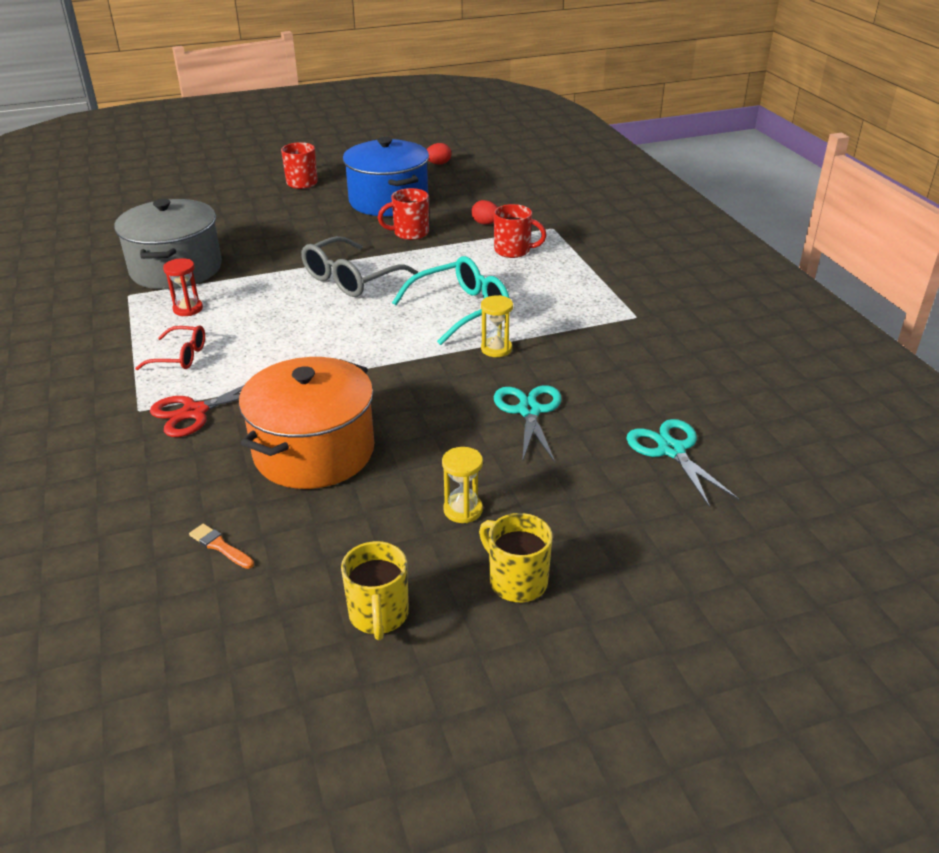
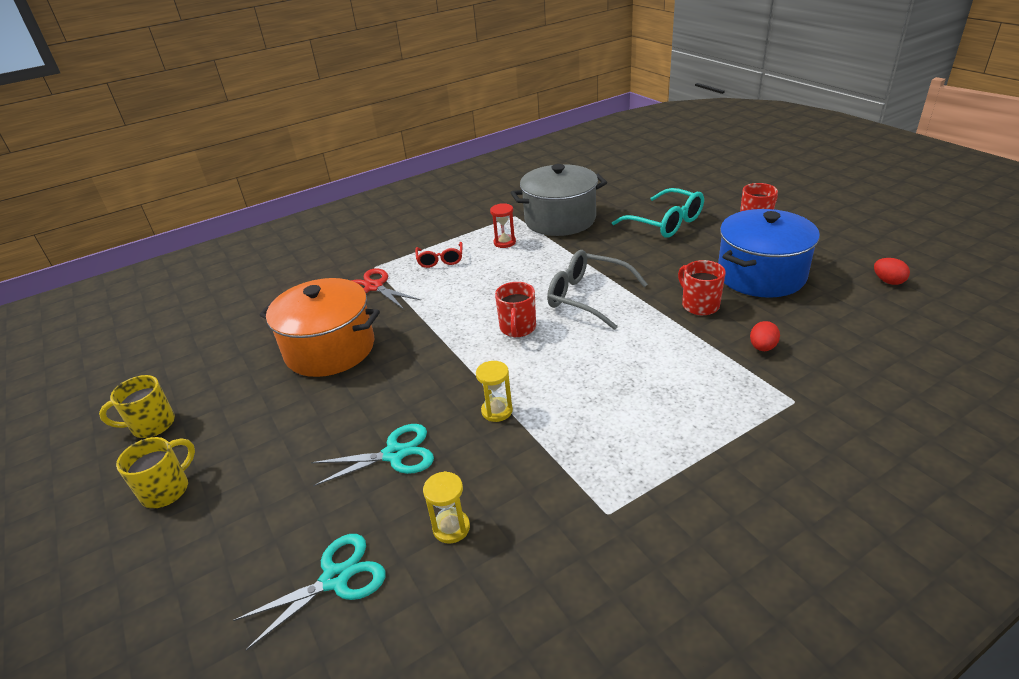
camera: 80 degrees right, 0 degrees up
(220, 546) = (233, 340): orange brush -> none
(461, 310) = (561, 372): turquoise glasses -> turquoise glasses (665, 223)
(463, 510) = (255, 441): yellow hourglass -> yellow hourglass (451, 528)
(513, 251) = (710, 381): red mug -> red mug (517, 328)

